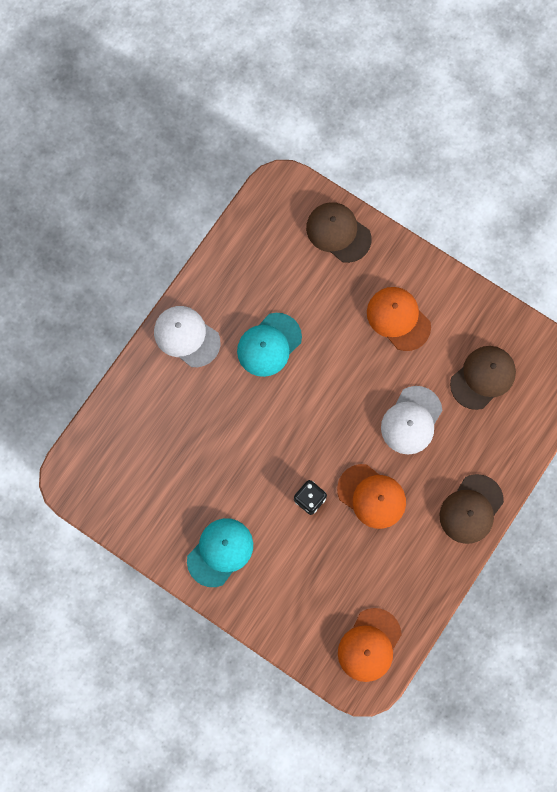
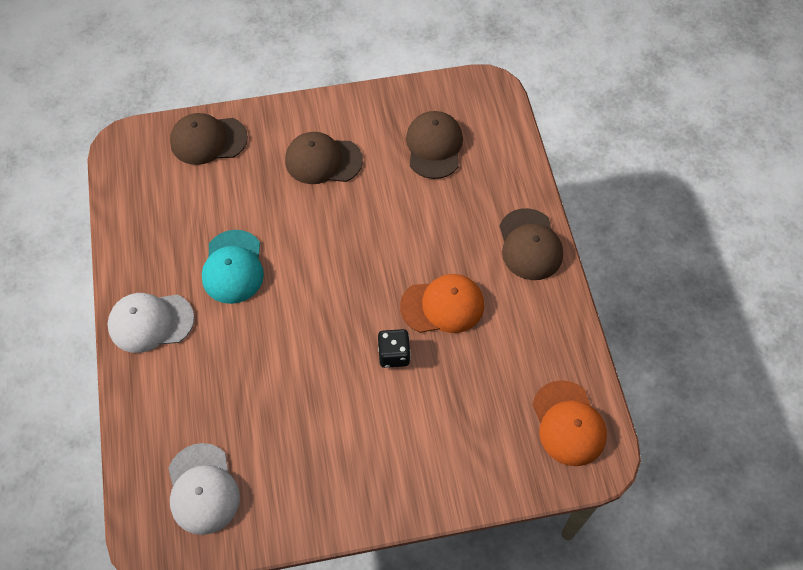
camera: 45 degrees left, 15 degrees down
(220, 552) = (361, 471): turquoise cap -> none
(398, 319) = (323, 160): orange cap -> brown cap
(411, 420) = (412, 222): white cap -> white cap (203, 489)

